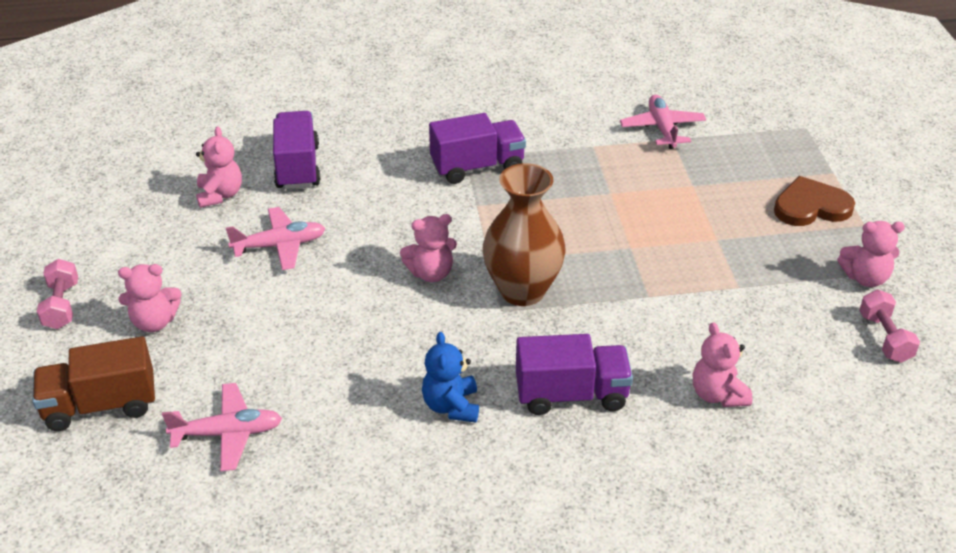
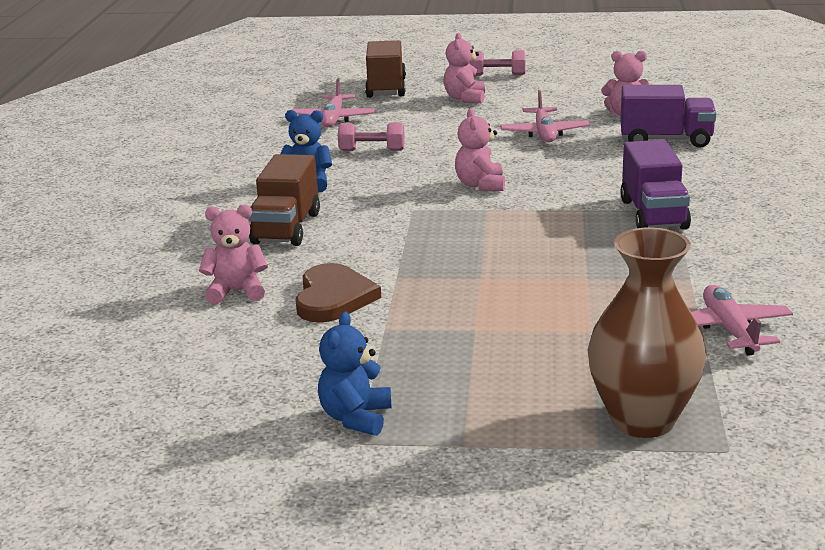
camera: 105 degrees right, 15 degrees down
(522, 291) = (436, 220): brown vase -> brown vase (642, 420)
(571, 394) = (286, 228): purple truck -> brown truck
(662, 128) = (729, 330): pink plane -> pink plane turned 105 degrees counterclockwise
(811, 206) = (520, 410): brown heart -> brown heart (333, 297)
(865, 278) = (356, 418): pink teddy bear -> blue teddy bear
(885, 338) = (246, 405): pink dumbbell -> pink dumbbell (372, 150)

